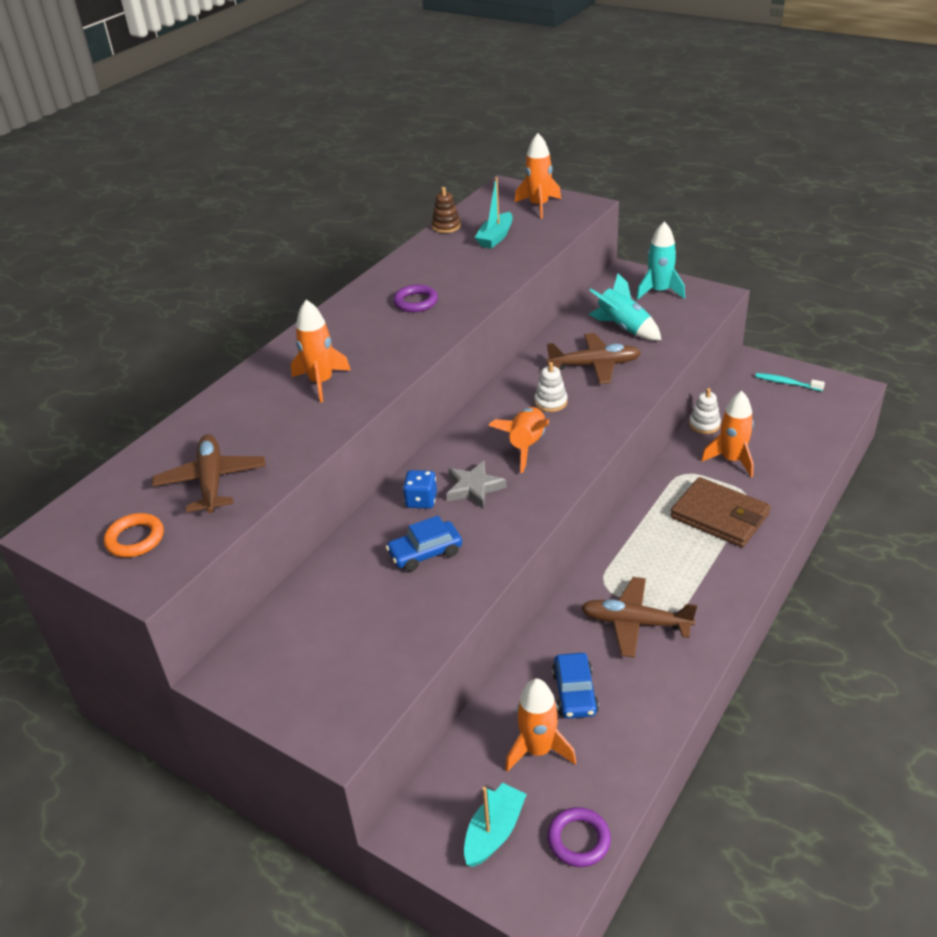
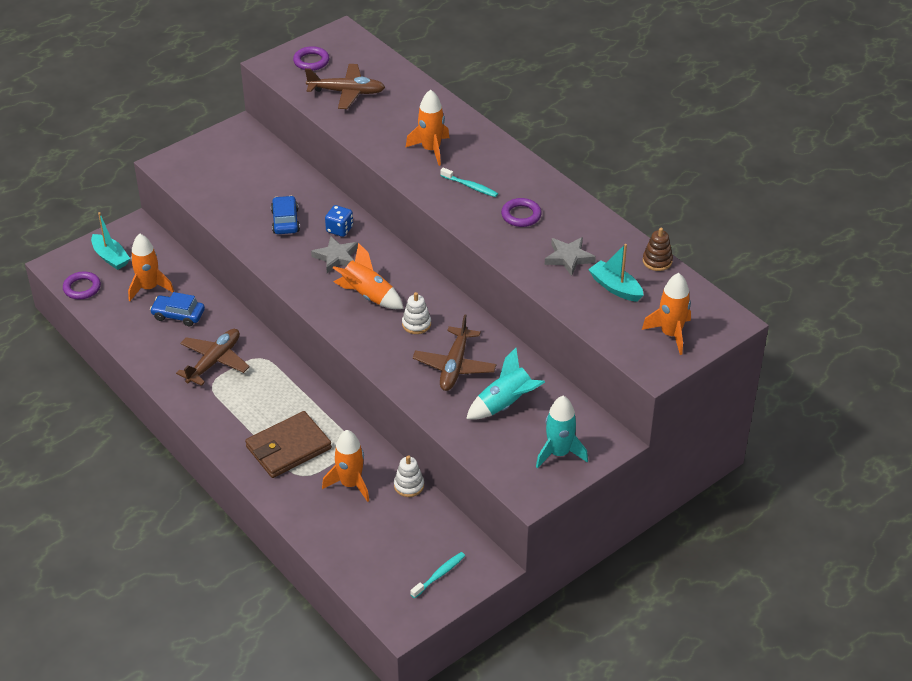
camera: 105 degrees right, 5 degrees up
(135, 539) = (311, 61): orange ring -> purple ring
(381, 341) = (470, 186): none -> turquoise toothbrush
(468, 265) = (569, 258): none -> grey star

